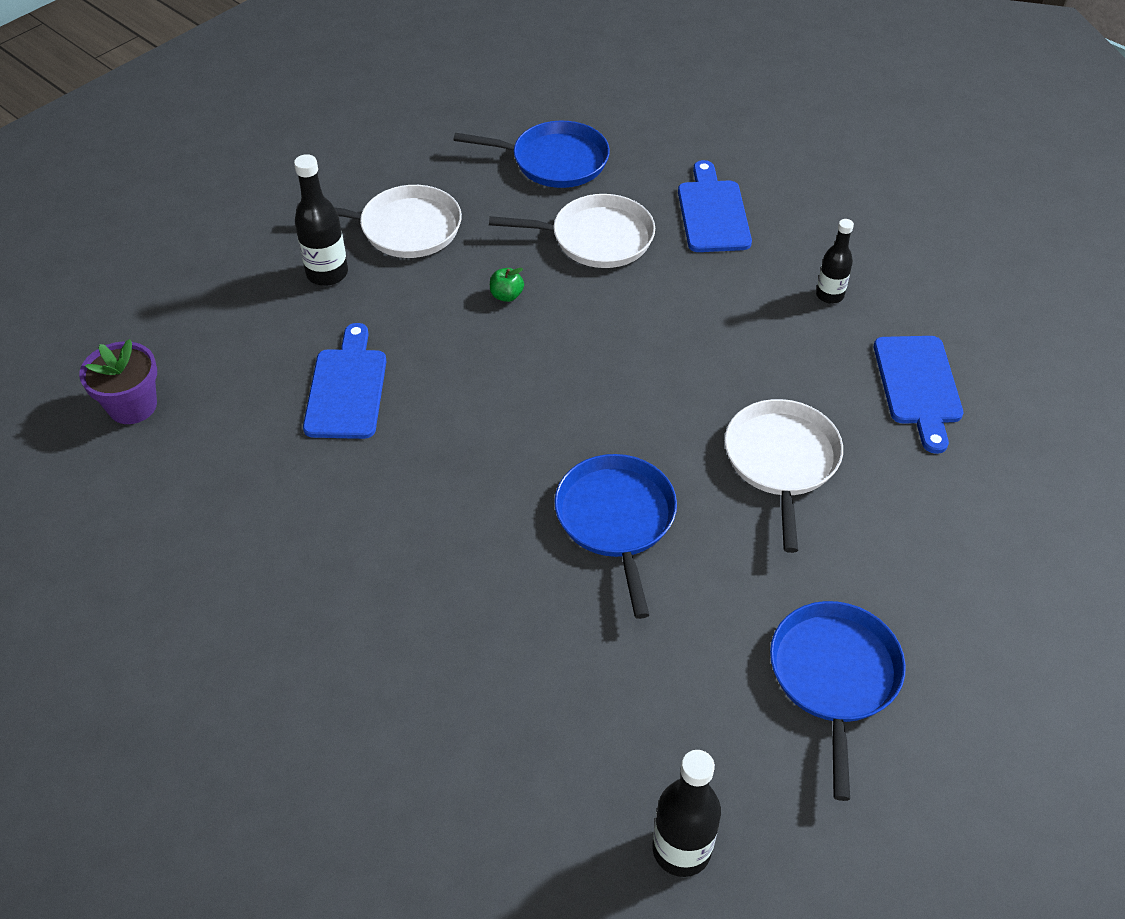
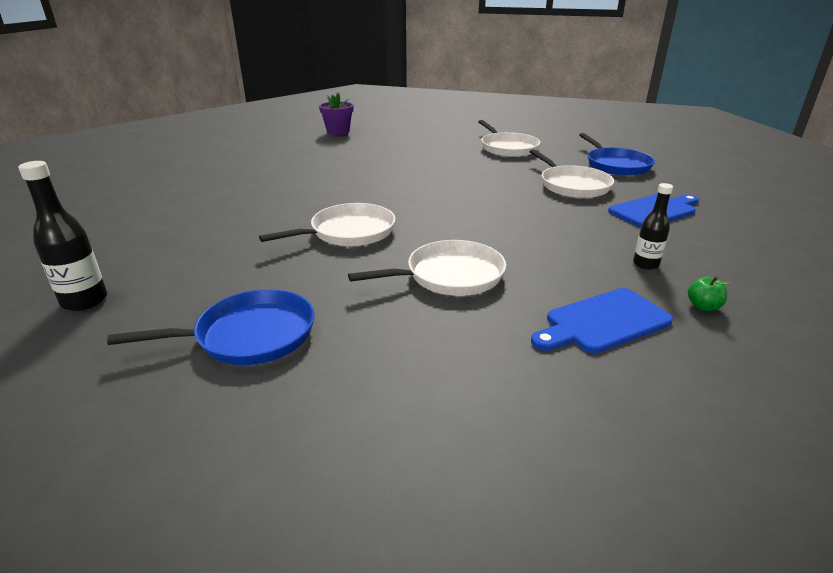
camera: 65 degrees right, 20 degrees down
(327, 273) = (455, 142): black bottle -> none
(347, 388) = (385, 159): blue cutting board -> none
(506, 295) = (492, 175): green apple -> green apple (703, 306)
(616, 519) = (349, 232): blue pan -> white pan

